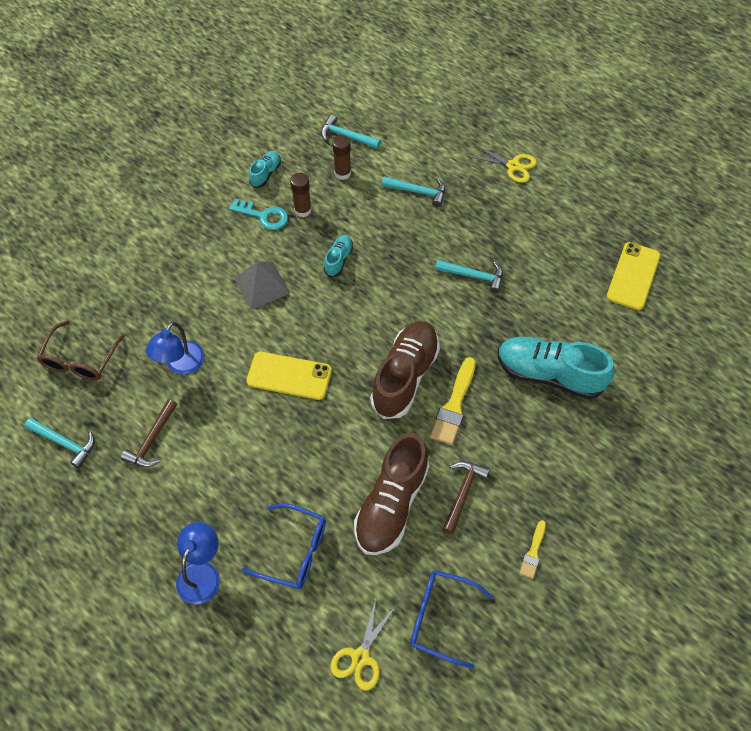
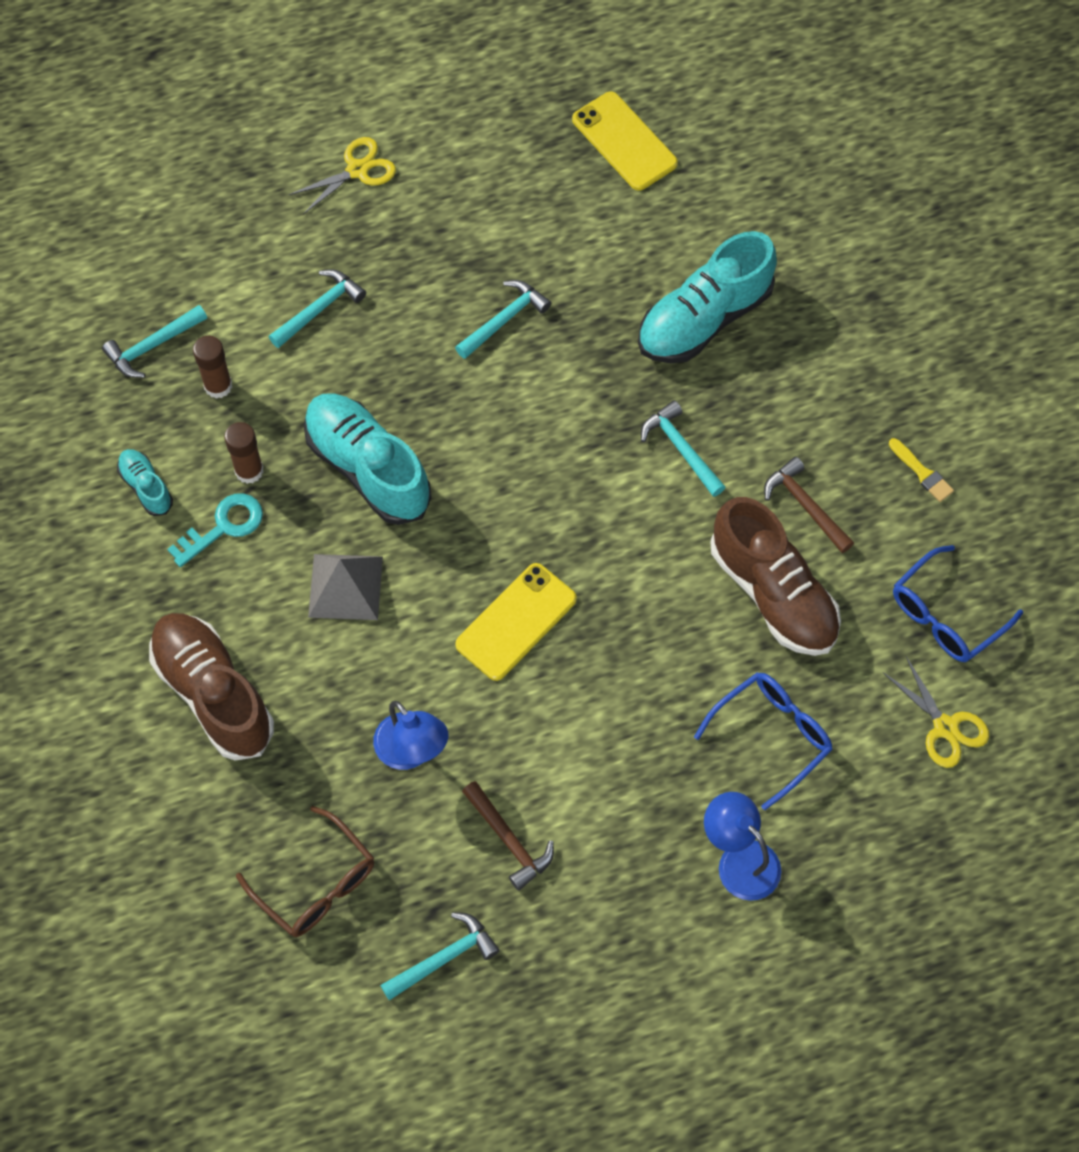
camera: 60 degrees left, 5 degrees up
(338, 260) = (367, 468): turquoise shoe -> turquoise shoe, size x2.07
(405, 376) = (604, 483): brown shoe -> brown shoe (213, 693)
(454, 405) = (681, 449): yellow brush -> turquoise hammer

